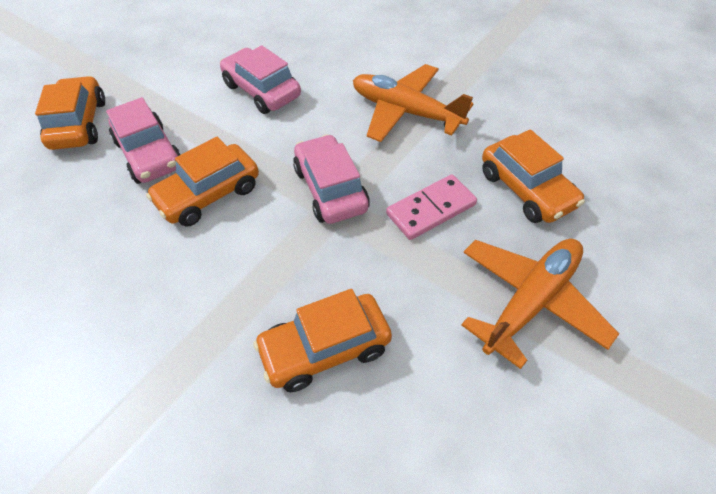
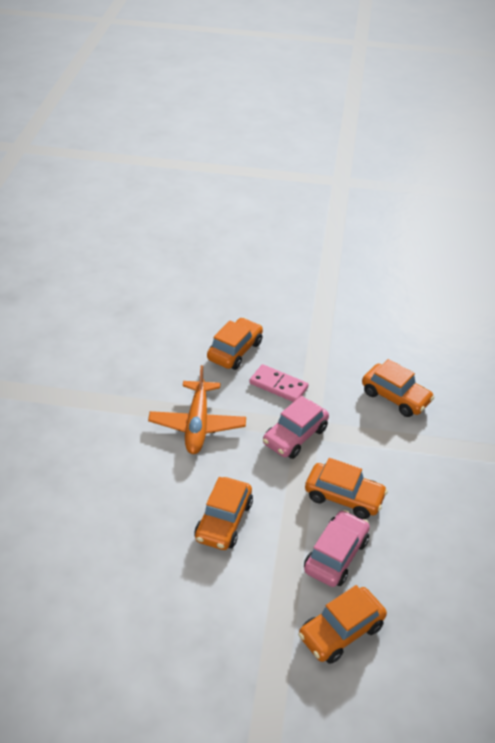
camera: 120 degrees left, 10 degrees down
(262, 90) = (223, 521): pink car -> orange car
(530, 301) = (311, 334): orange plane -> none

